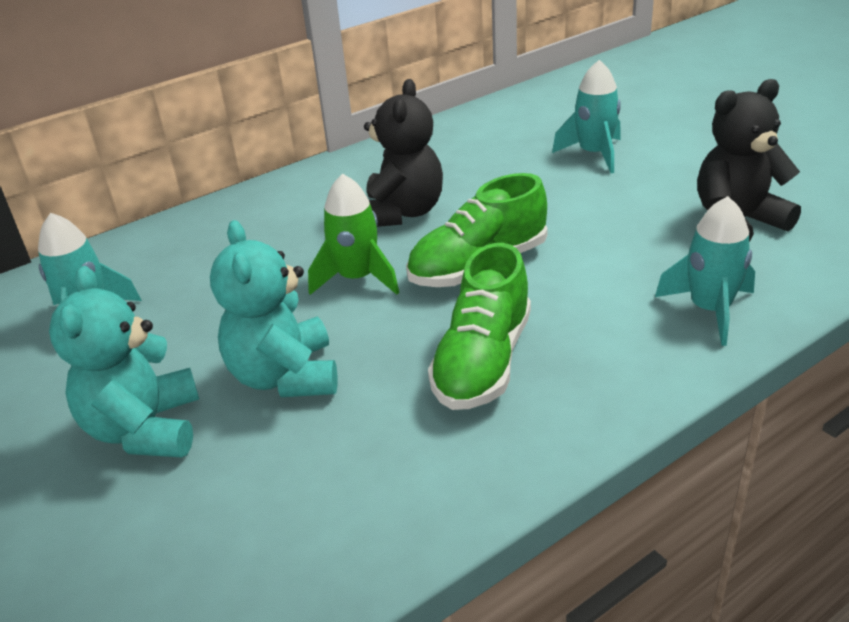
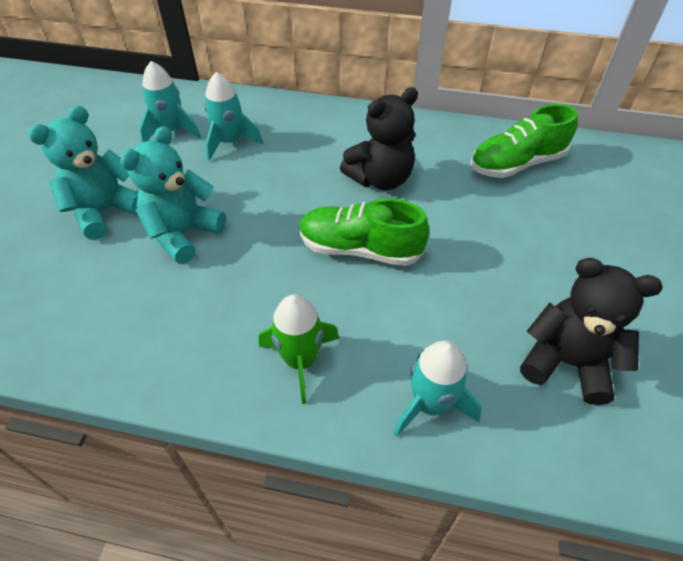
camera: 45 degrees right, 15 degrees up
(357, 278) = (294, 204): green rocket -> green rocket (300, 360)
(483, 362) = (265, 311): green shoe -> green shoe (516, 164)
(594, 154) = (561, 227): turquoise rocket -> turquoise rocket (230, 142)

